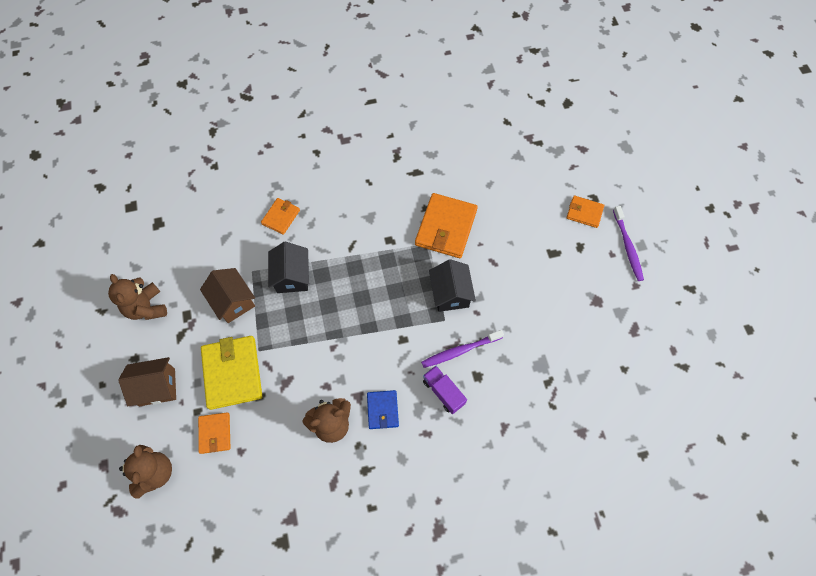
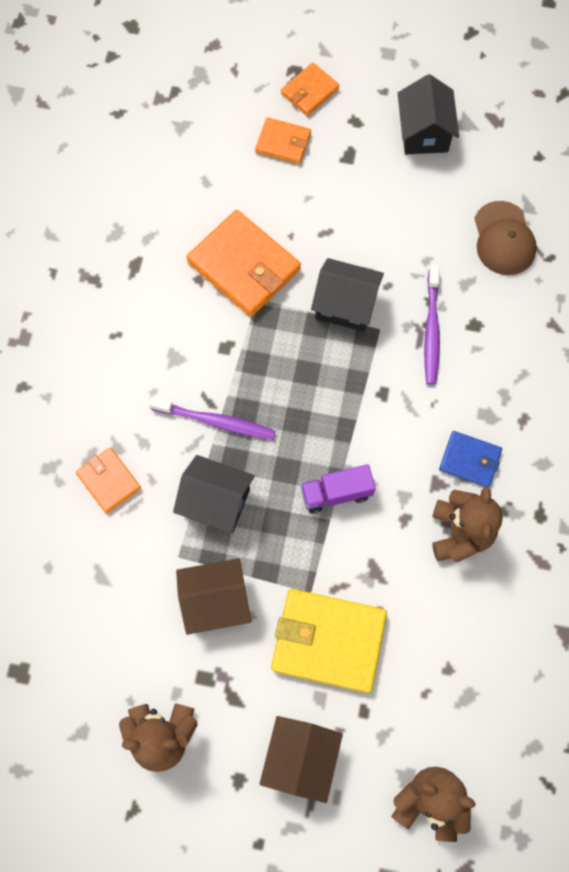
camera: 65 degrees left, 5 degrees up
(215, 433) = (407, 696): orange wallet -> orange wallet (283, 143)
(443, 392) = (478, 375): purple truck -> purple truck (336, 493)
(549, 370) = (503, 239): none -> brown cap
(597, 290) = (424, 133): none -> black house
(627, 247) = (382, 69): purple toothbrush -> purple toothbrush (216, 421)

